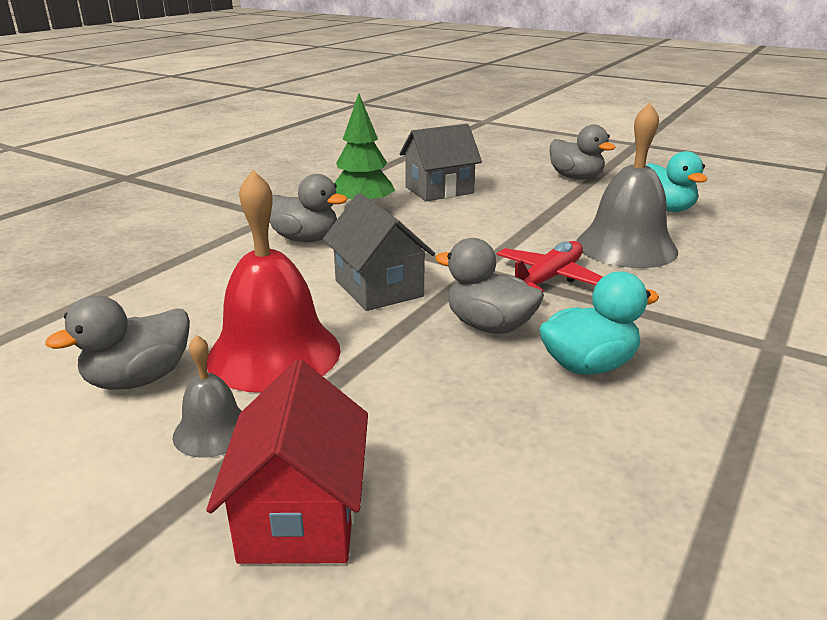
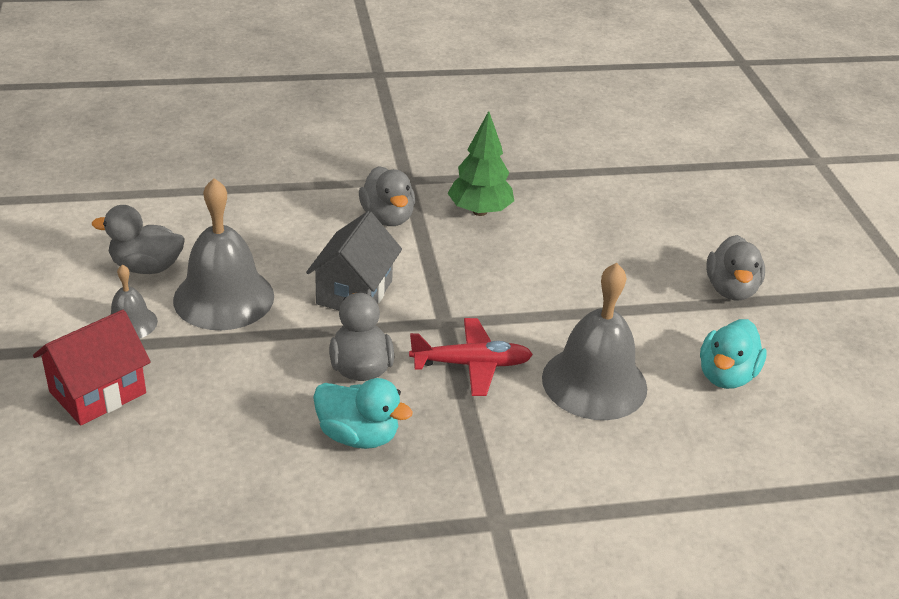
camera: 45 degrees right, 10 degrees up
(274, 353) = (224, 297): red bell -> grey bell
(439, 190) = (575, 228): grey house -> none

